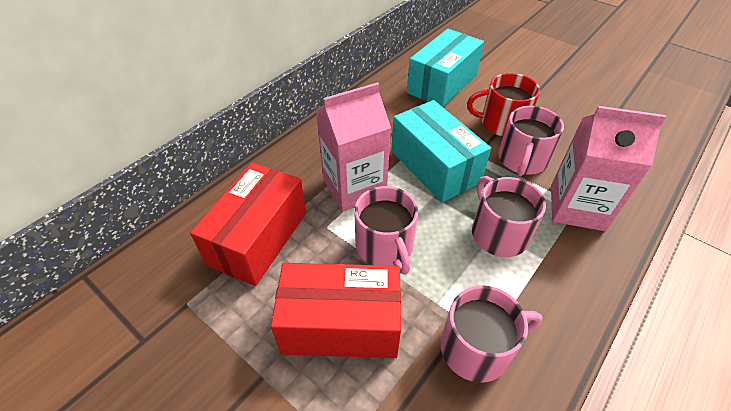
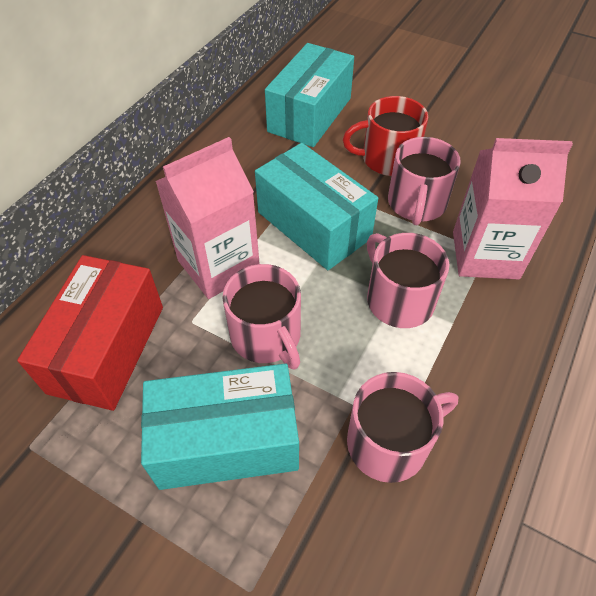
camera: 10 degrees left, 5 degrees up
(341, 325) = (227, 441): red box -> turquoise box

